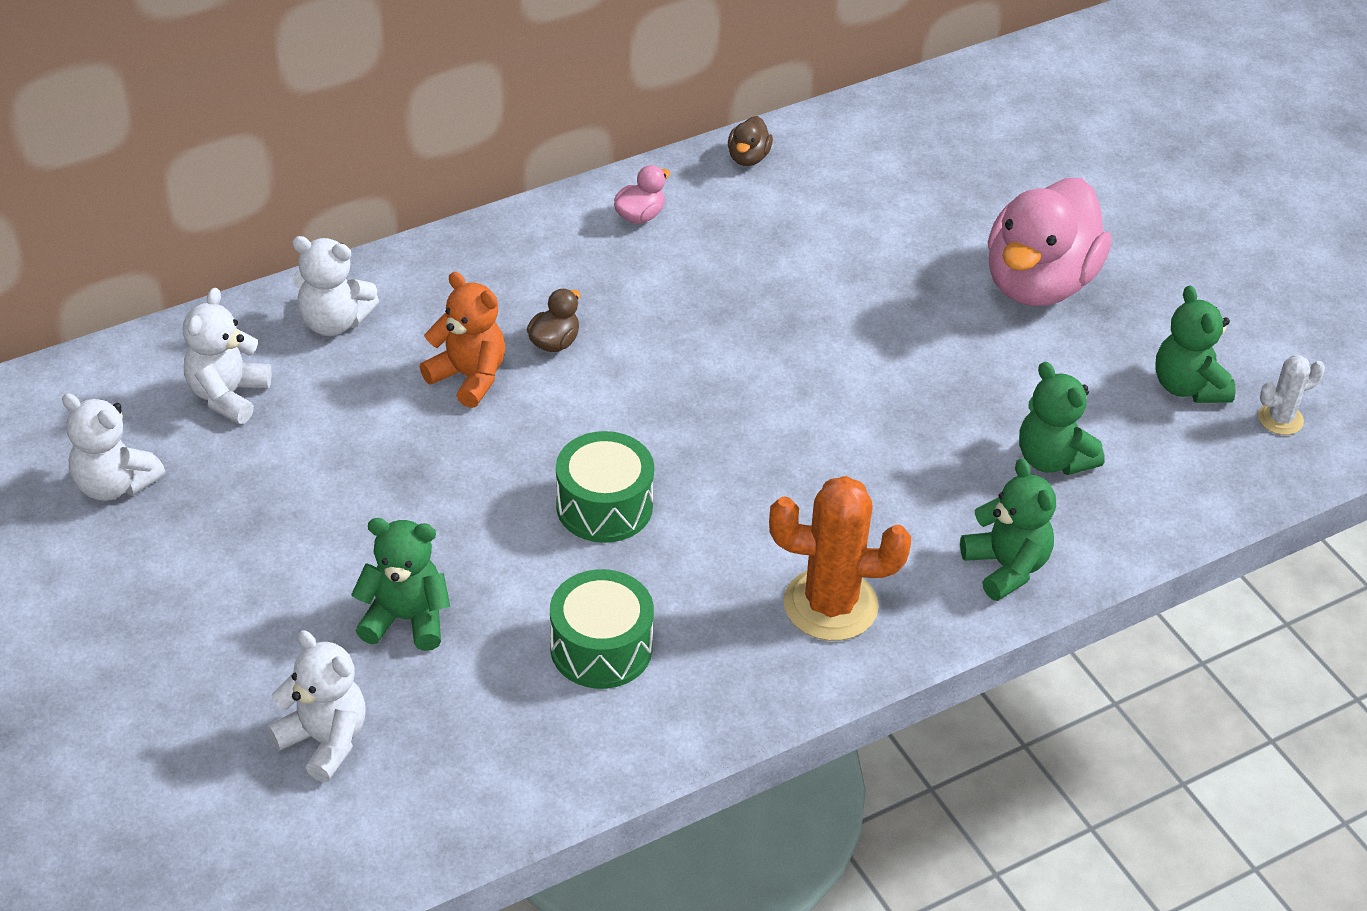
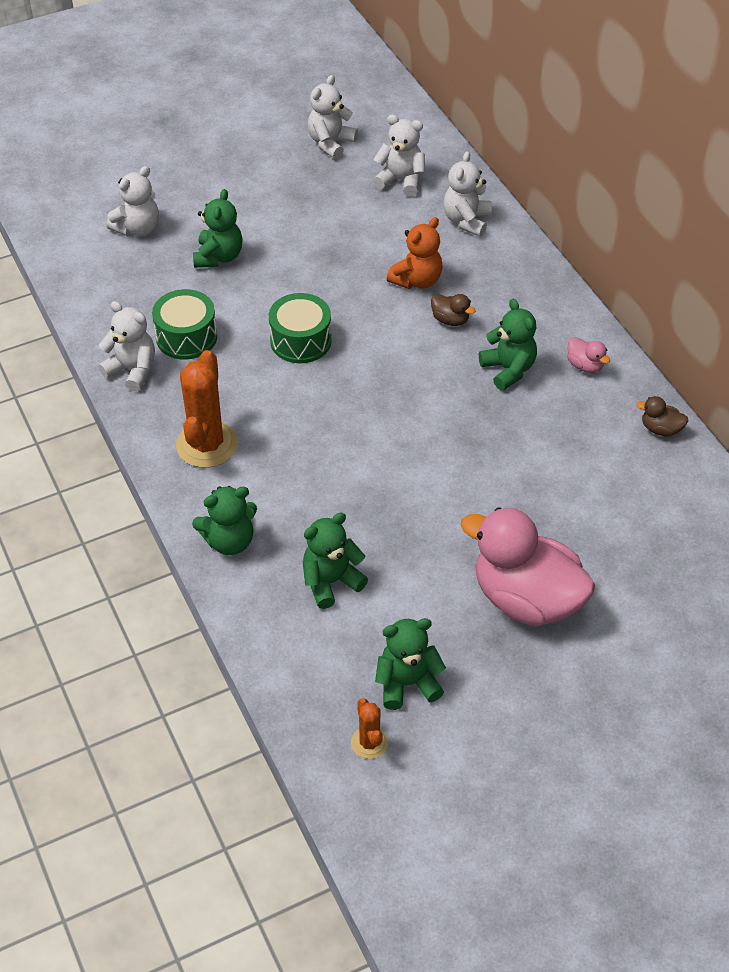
camera: 95 degrees right, 5 degrees up
(652, 287) = (508, 369): none -> green teddy bear
(681, 713) = (132, 370): none -> white teddy bear
(1280, 419) = (369, 743): white cactus -> orange cactus

